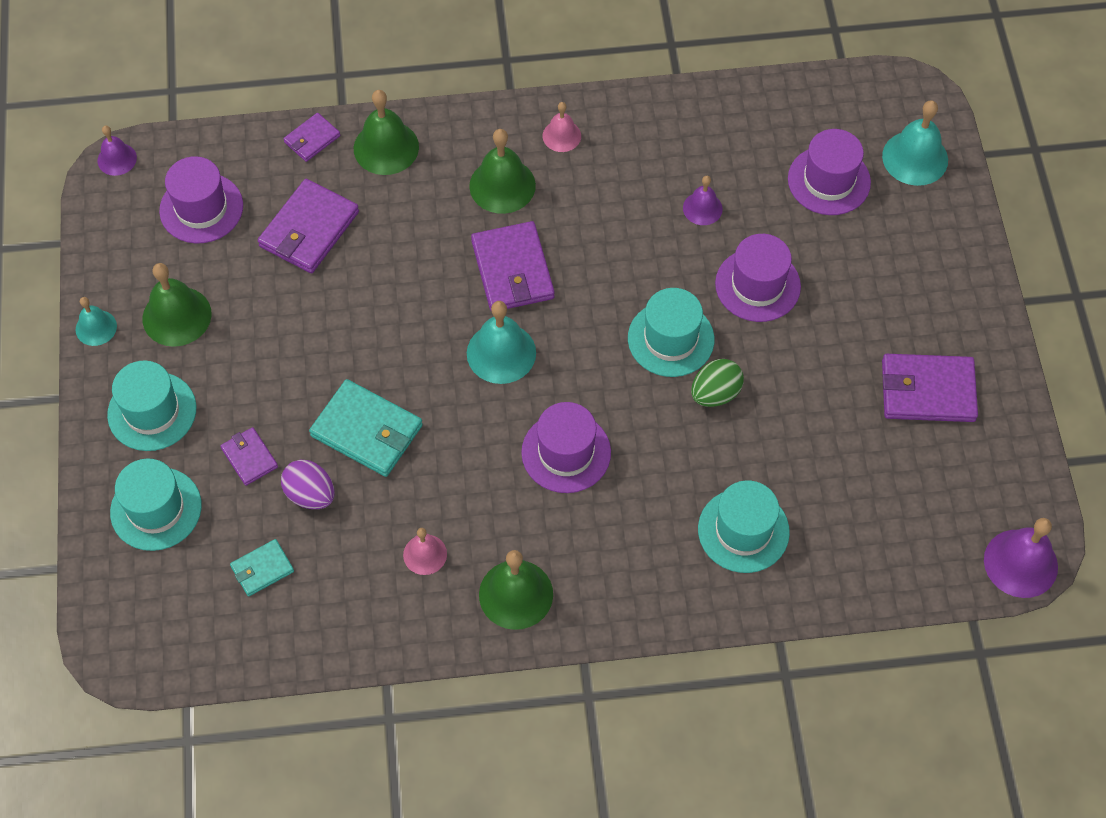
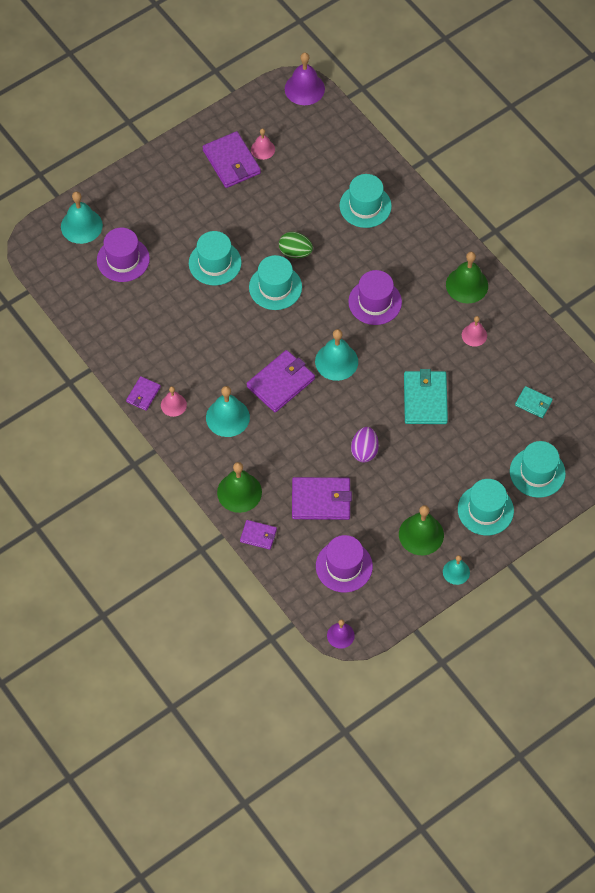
camera: 120 degrees left, 0 degrees up
(249, 457) = (478, 446): purple wallet -> purple wallet (143, 394)
(310, 494) = (478, 405): purple egg -> purple egg (364, 451)
(502, 185) = (227, 417): green bell -> turquoise bell
(702, 208) = (180, 311): purple bell -> none
(757, 285) = (215, 263): purple hat -> turquoise hat
(929, 444) = (262, 149): none -> pink bell

